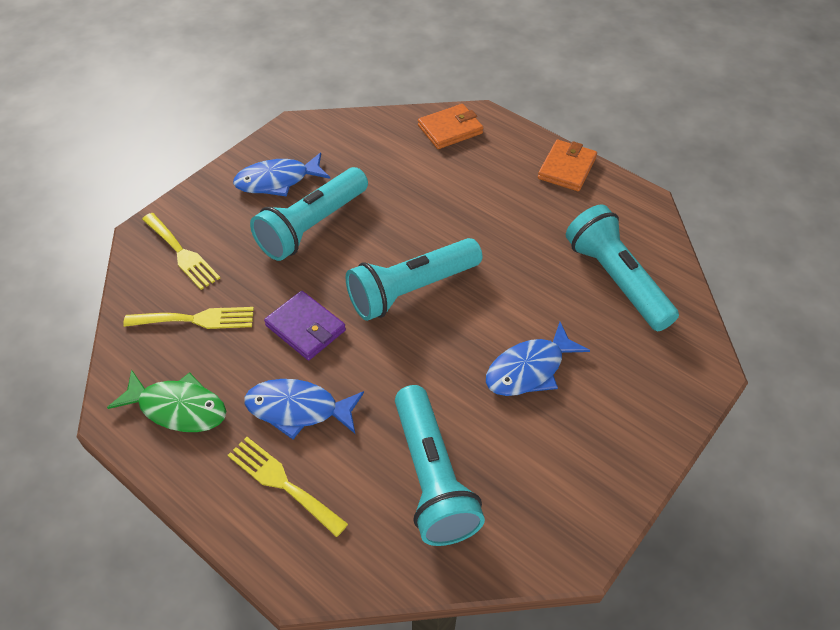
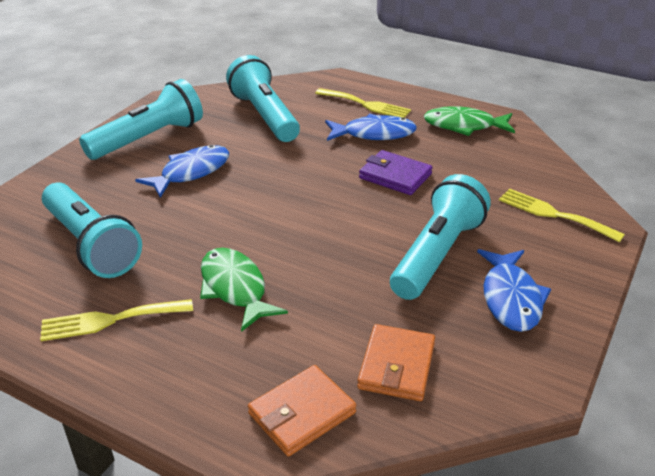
camera: 170 degrees right, 15 degrees down
(196, 319) = (494, 171): yellow fork -> yellow fork (110, 320)
(277, 181) = (511, 298): blue fish -> blue fish turned 120 degrees clockwise
(412, 290) = (307, 212): turquoise flashlight -> turquoise flashlight (148, 138)
(486, 218) = (235, 288): none -> green fish
(566, 168) = (120, 370): orange wallet -> orange wallet (397, 366)

